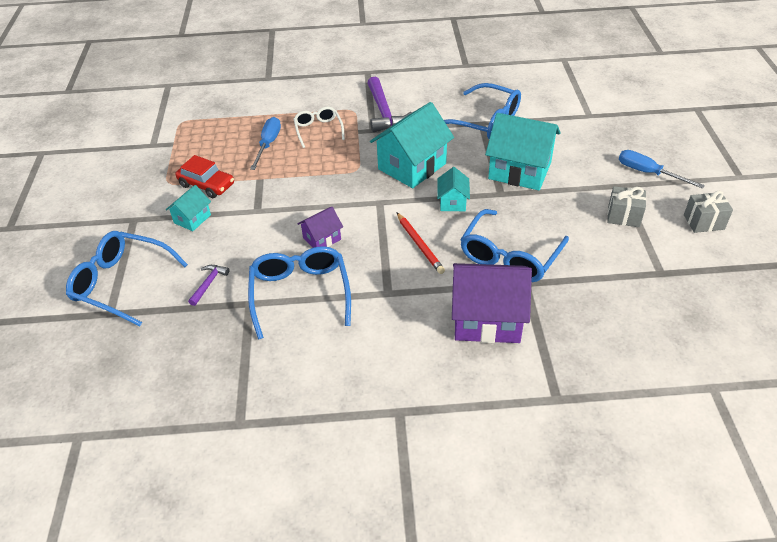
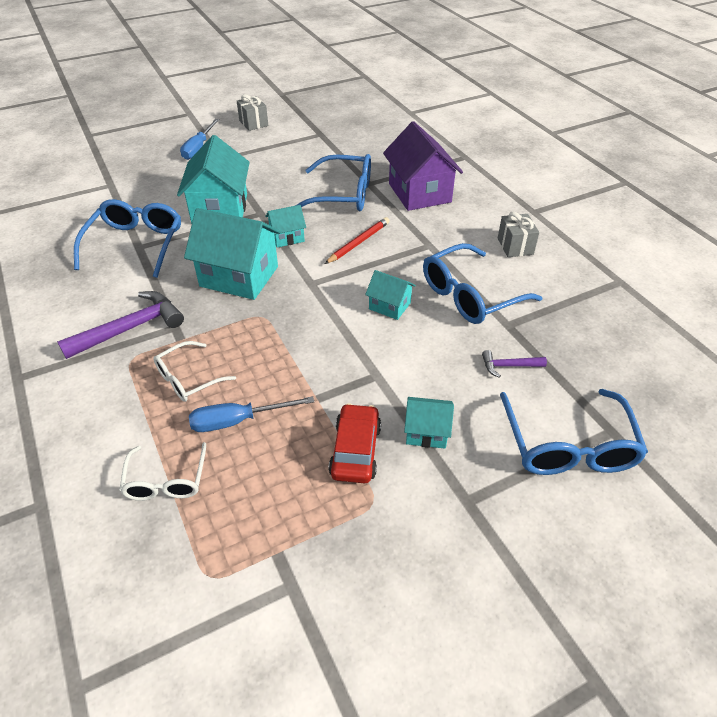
camera: 115 degrees left, 0 degrees up
(248, 115) = (166, 481): none -> white glasses
(322, 239) = (389, 306): purple house -> turquoise house
(623, 216) = (263, 153): grey gift -> grey gift (515, 246)

